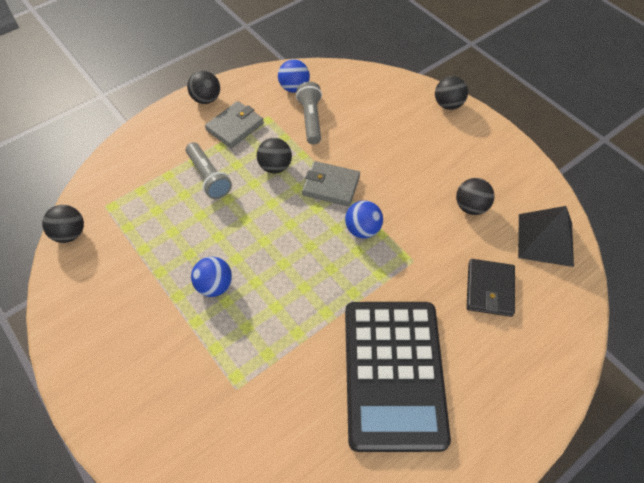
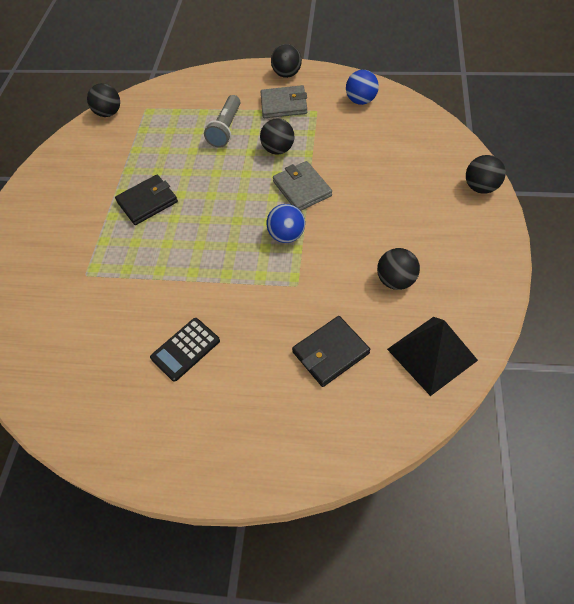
camera: 50 degrees right, 0 degrees up
(214, 286) = (147, 202): blue ball -> black wallet
(311, 119) = (345, 131): grey flashlight -> none
(393, 373) = (185, 349): black calculator -> black calculator, size x0.42

